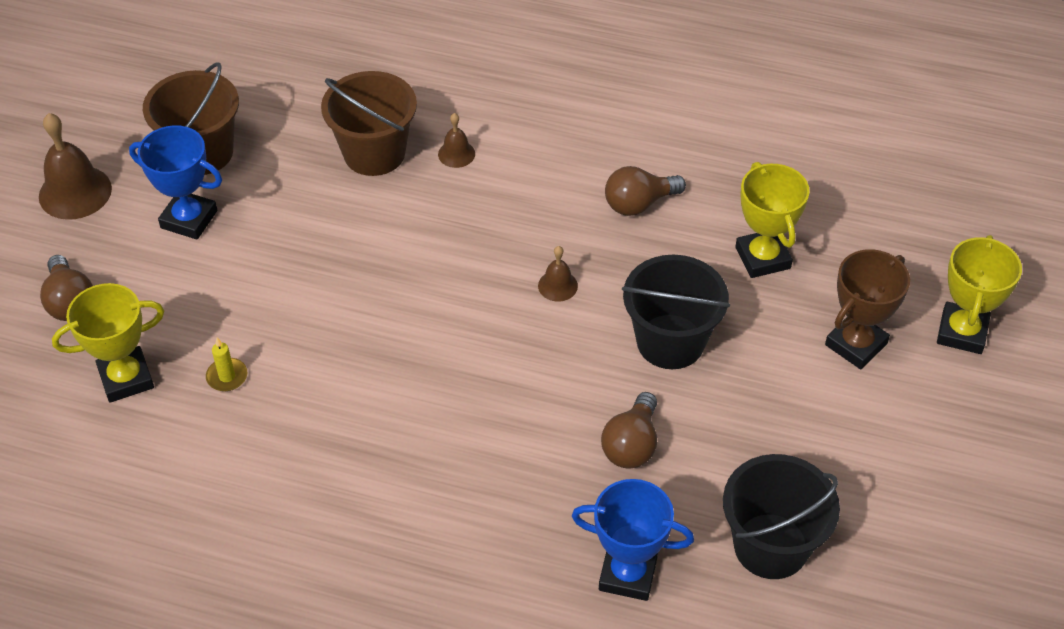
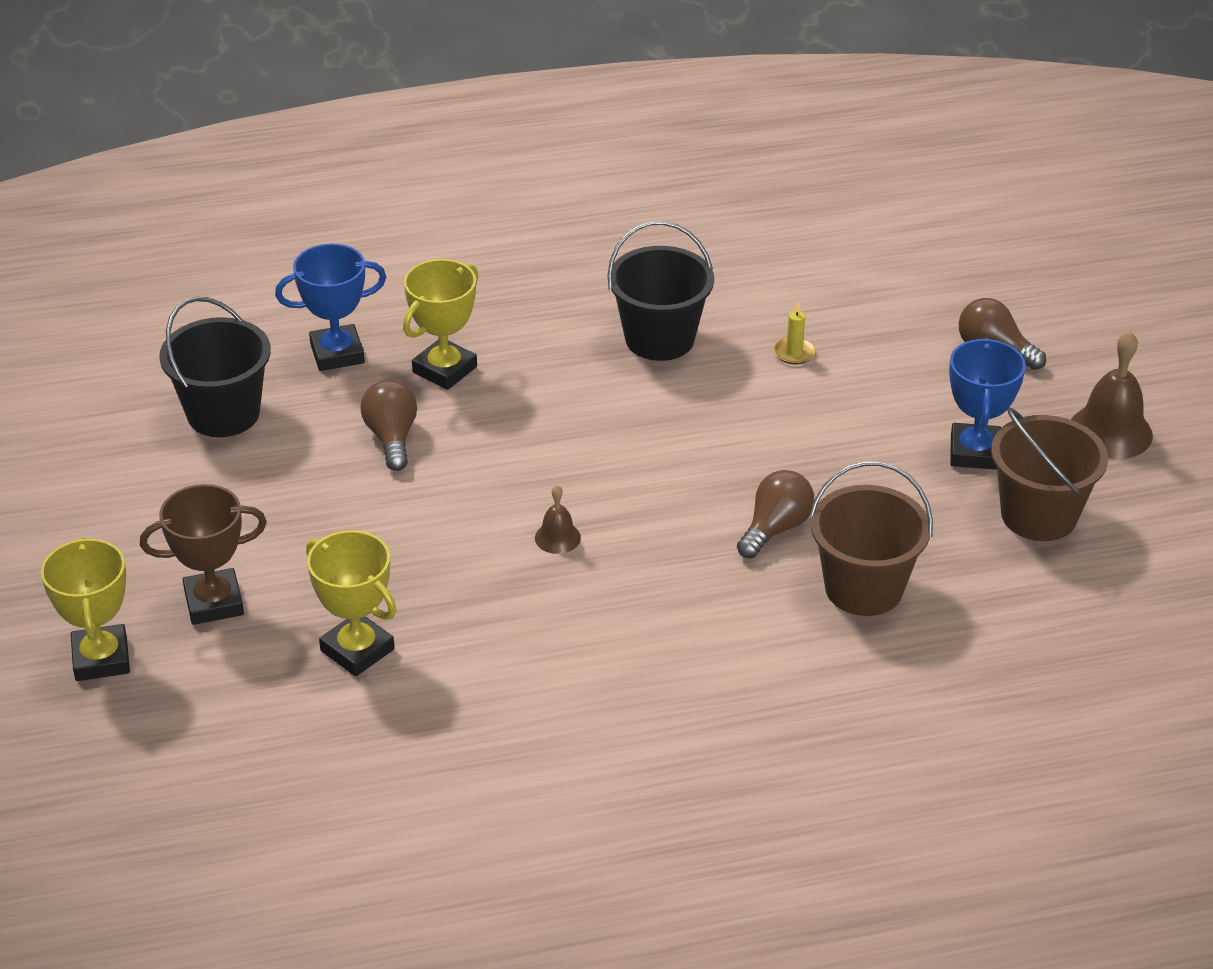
camera: 150 degrees right, 10 degrees down
(126, 378) = (876, 320): yellow trophy -> yellow trophy (444, 369)
(189, 219) = (974, 452): blue trophy -> blue trophy turned 75 degrees counterclockwise
(456, 154) = (775, 624): brown bell -> none
(639, 204) = (531, 653): brown light bulb -> brown light bulb (775, 528)
(670, 342) = (408, 532): black bucket -> black bucket (659, 339)
(856, 344) = (214, 602): brown trophy -> brown trophy turned 60 degrees clockwise

